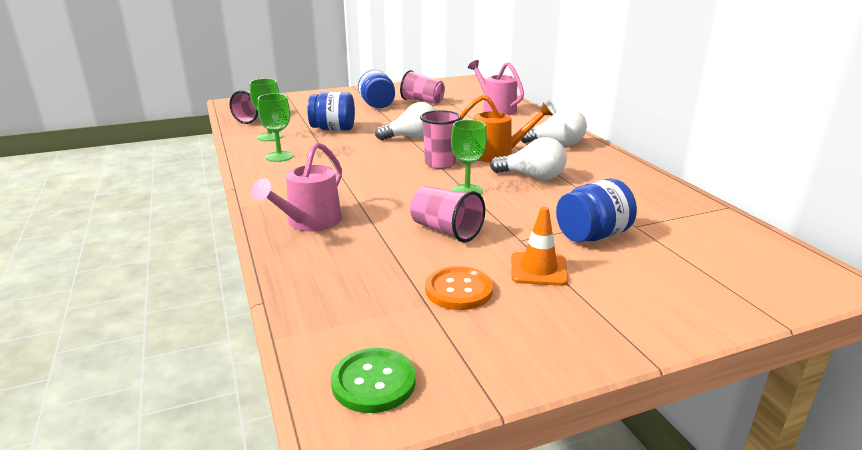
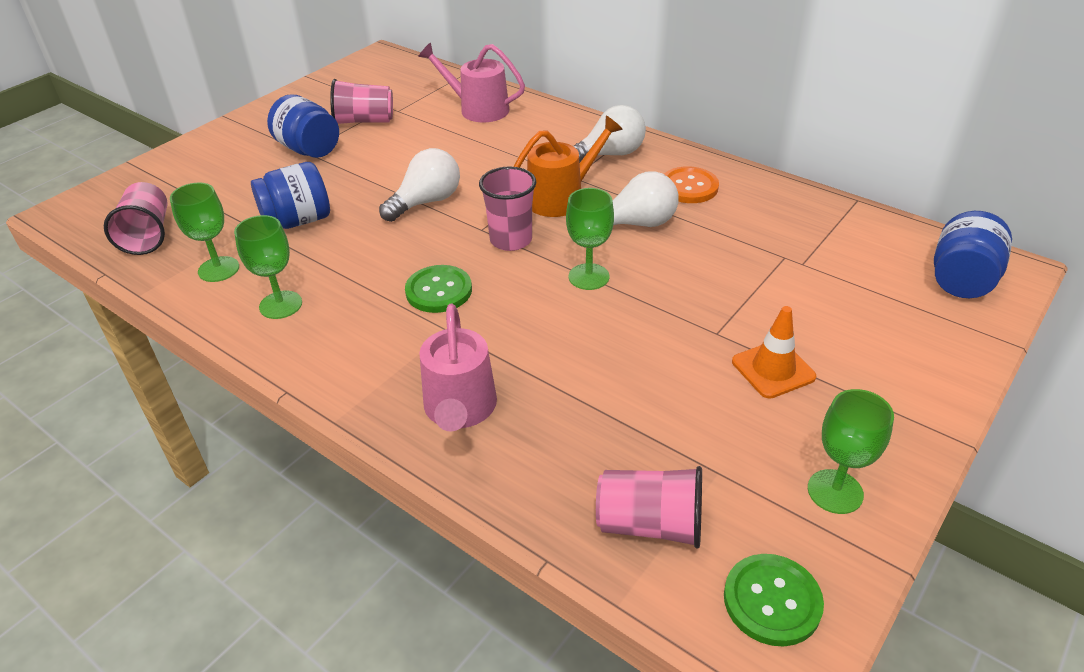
camera: 30 degrees left, 15 degrees up
(368, 173) = (439, 291): none -> green button
(446, 230) = (629, 353): pink cup -> pink cup (650, 524)
(458, 290) = (728, 436): orange button -> orange button (689, 187)
(501, 346) = (835, 491): none -> green goblet
(592, 236) = (777, 296): blue jar -> blue jar (961, 280)

